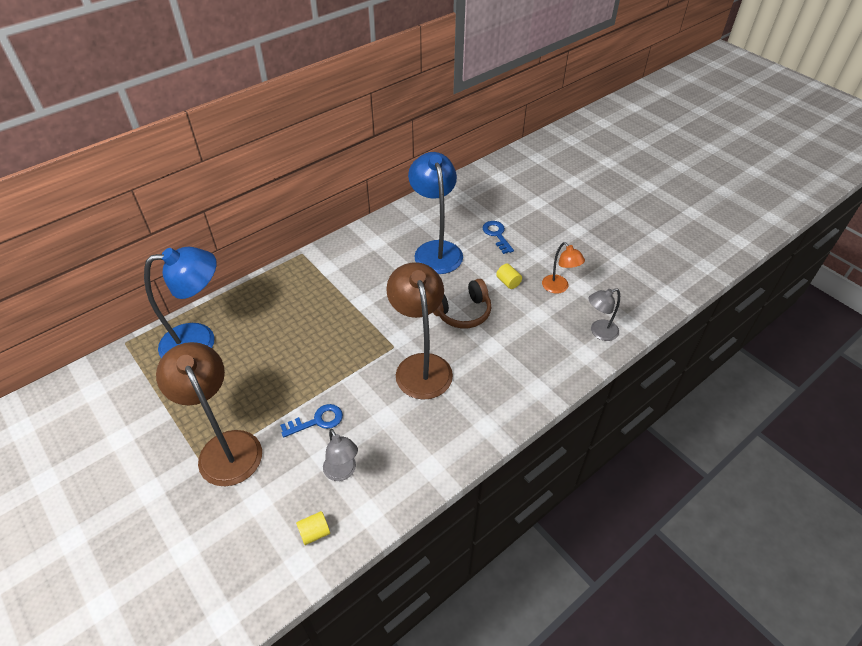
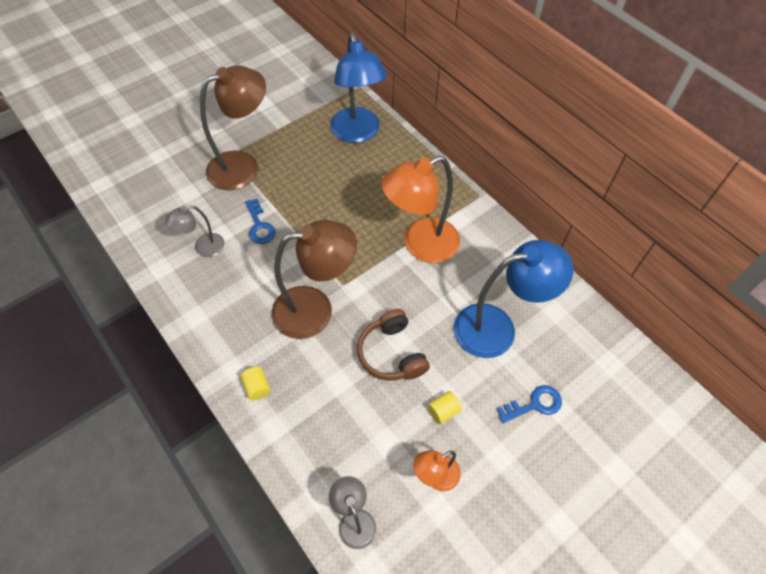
camera: 90 degrees right, 10 degrees up
(314, 532) = (152, 232): yellow cylinder -> yellow cylinder (257, 387)
(353, 293) = (420, 245): none -> orange lamp

